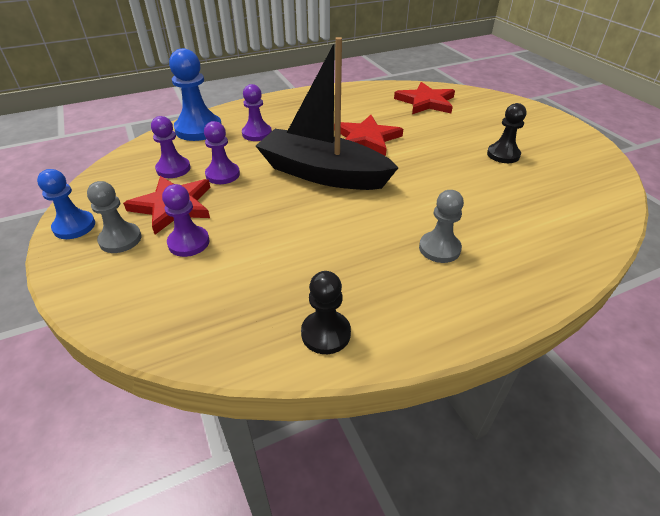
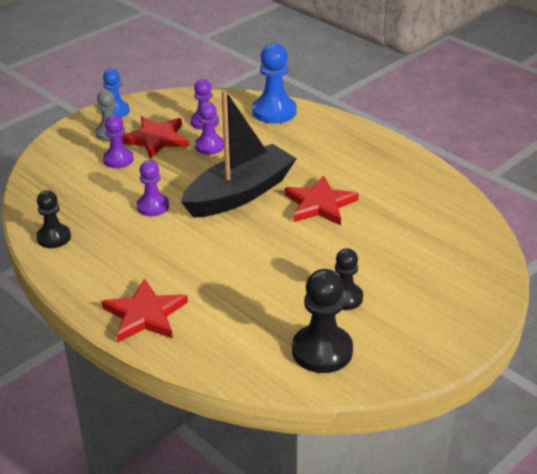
camera: 70 degrees right, 5 degrees down
(257, 133) = (287, 142): purple pawn -> purple pawn (153, 206)
(323, 174) = (239, 194): black boat -> black boat turned 45 degrees clockwise
(426, 102) = (438, 229): red star -> red star (145, 315)
(439, 248) = (162, 273): grey pawn -> none
(573, 179) = (322, 351): none -> black pawn

